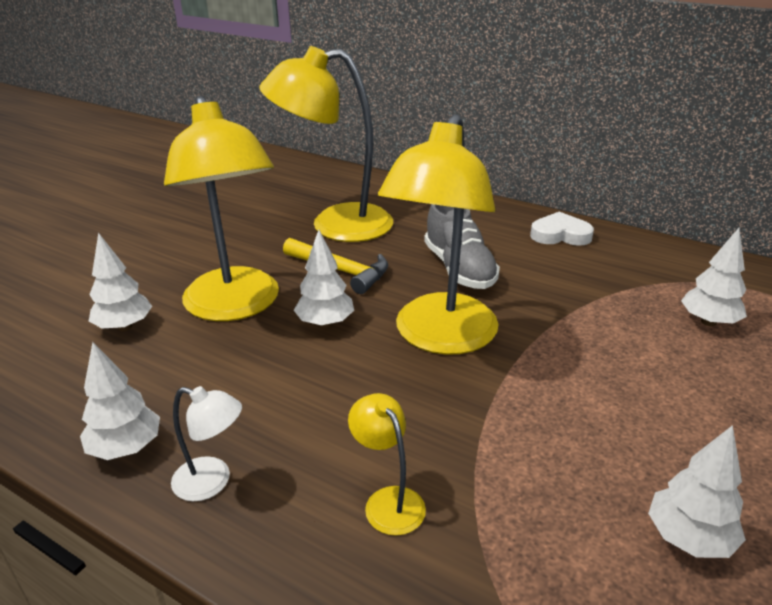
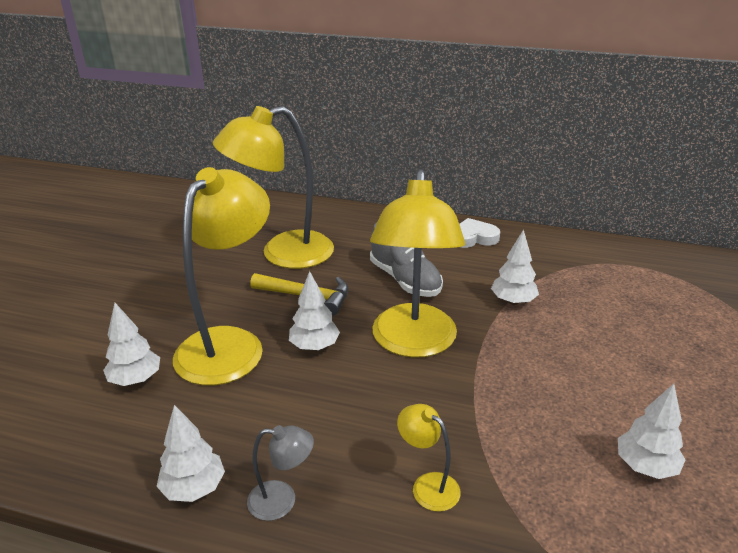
camera: 15 degrees left, 0 degrees up
(212, 482) = (282, 501): white lamp -> grey lamp
(235, 306) = (229, 344): yellow lamp -> yellow lamp turned 120 degrees counterclockwise
(708, 322) = (606, 297): white tree -> white tree (513, 301)

